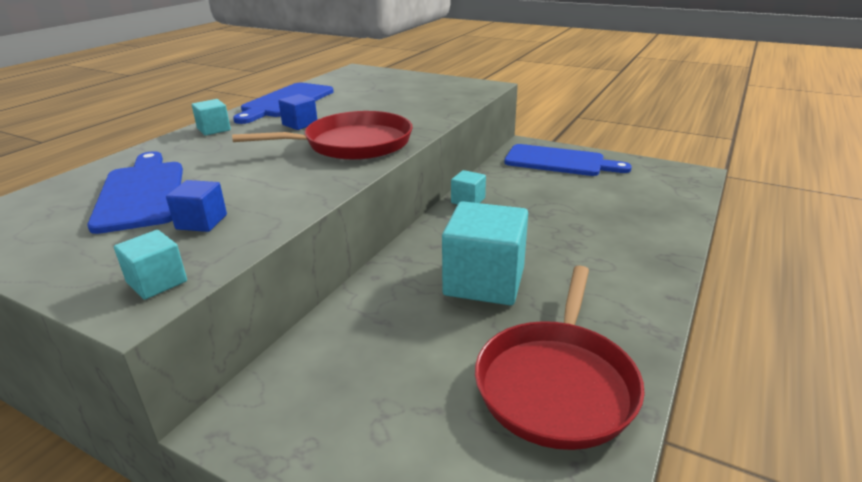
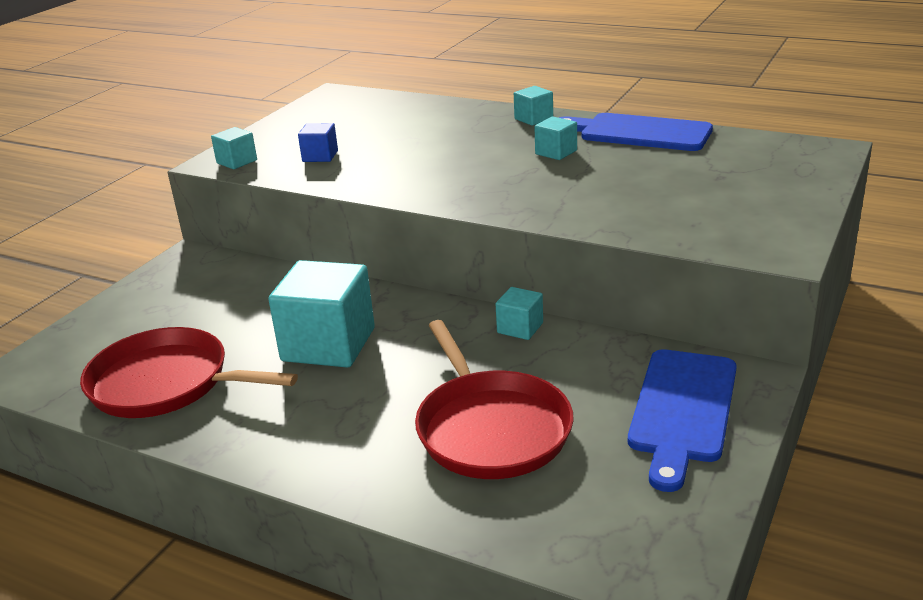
camera: 90 degrees right, 0 degrees up
(141, 193) = (378, 126): blue cutting board -> none
(300, 124) = (556, 152): blue cube -> turquoise cube
(352, 144) = (491, 186): red pan -> red pan (490, 428)

